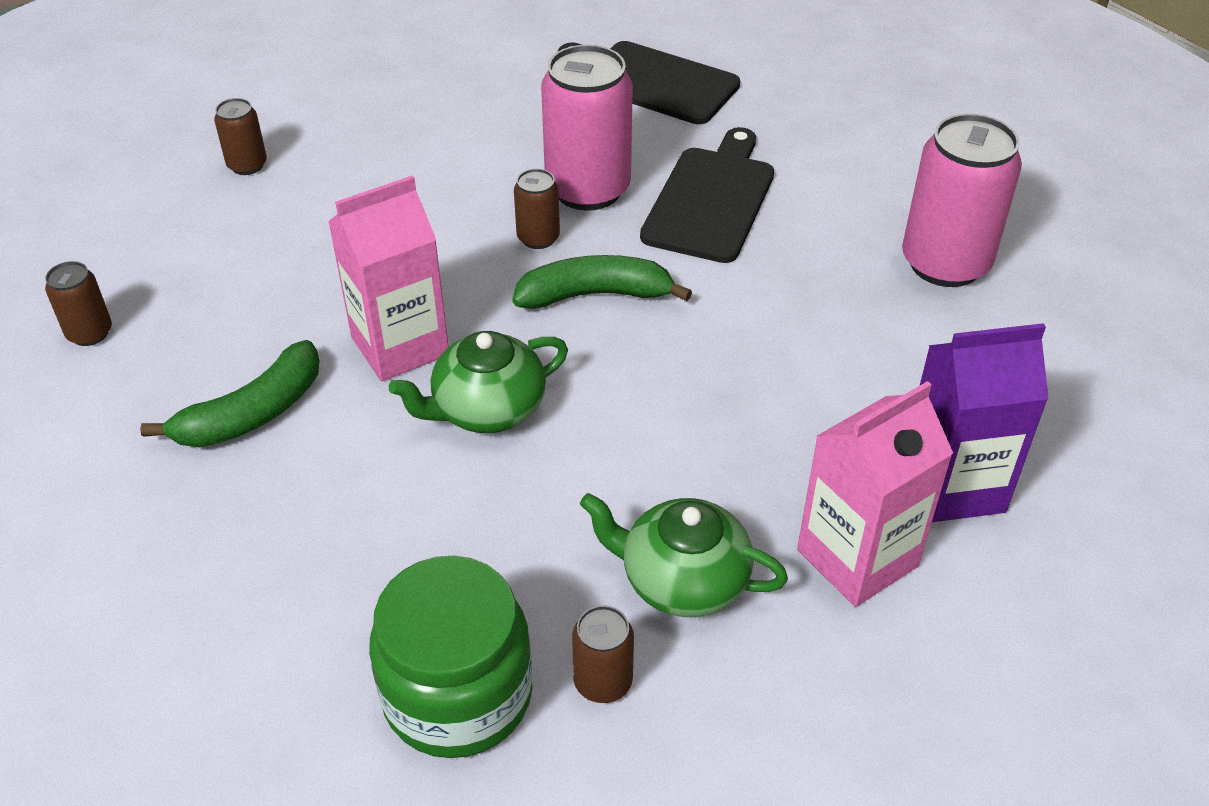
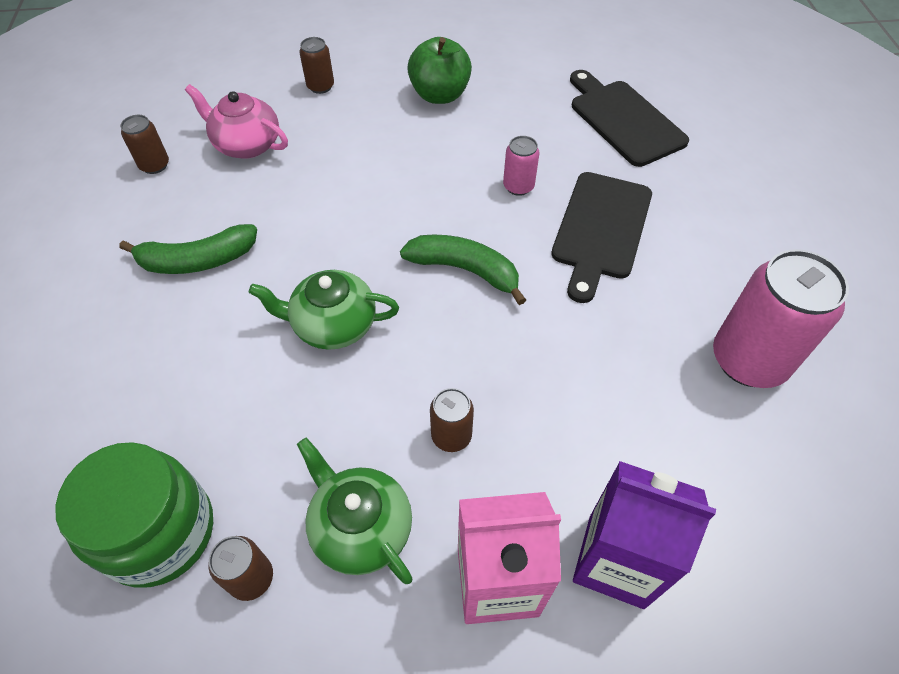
camera: 30 degrees right, 10 degrees up
(202, 264) = (246, 144): none -> pink teapot
(400, 346) = (315, 252): pink carton -> none
(414, 125) = (440, 95): none -> green apple
(538, 238) = (458, 210): brown can -> brown can (451, 436)
(588, 189) = (518, 186): pink can -> pink can, size x0.49
(711, 200) = (600, 229): black cutting board -> black cutting board turned 150 degrees clockwise

